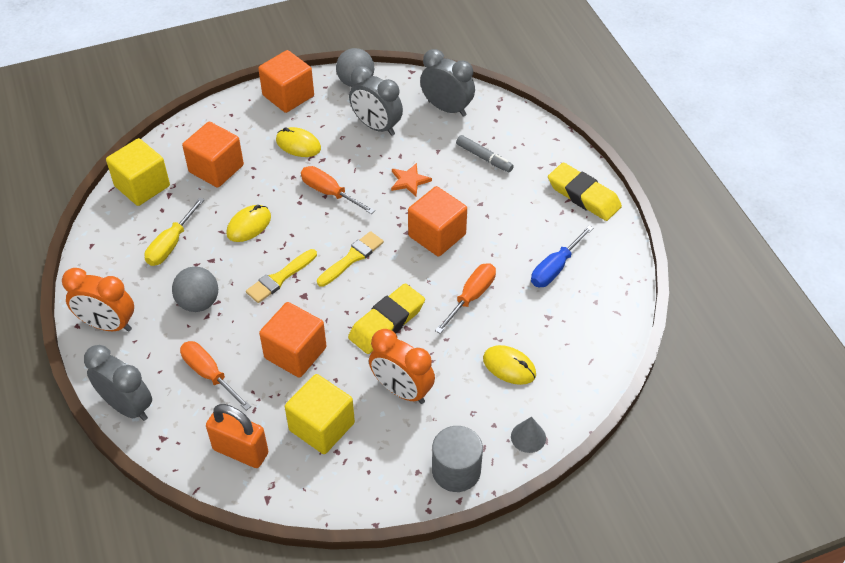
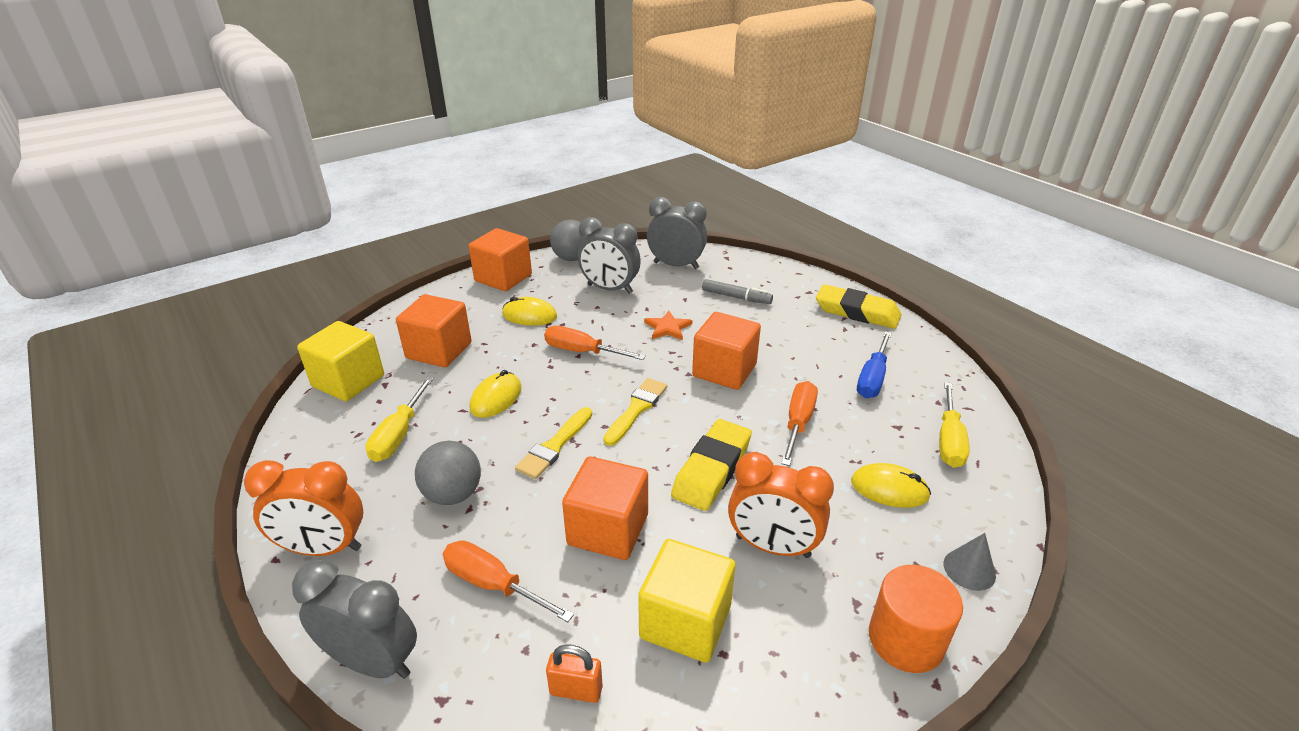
camera: 15 degrees left, 15 degrees down
(240, 451) = (576, 690): orange padlock -> orange padlock, size x0.57
(456, 470) = (906, 639): grey cylinder -> orange cylinder
(581, 337) = (949, 440): none -> yellow screwdriver

